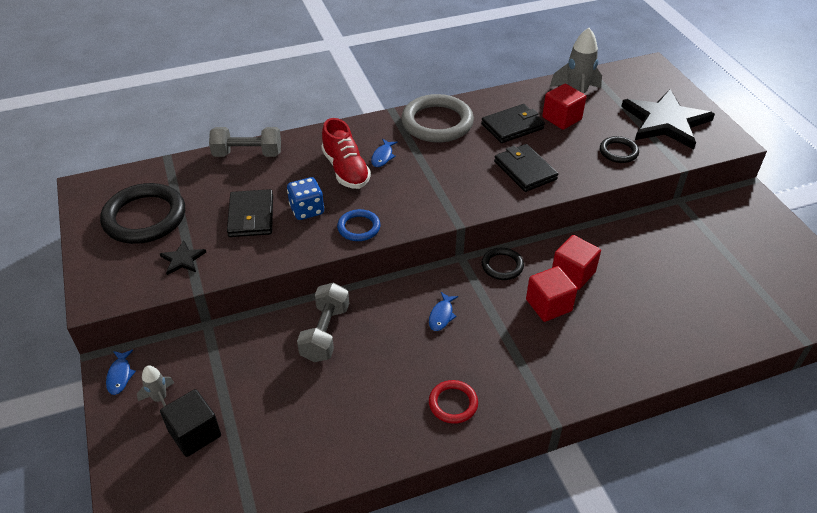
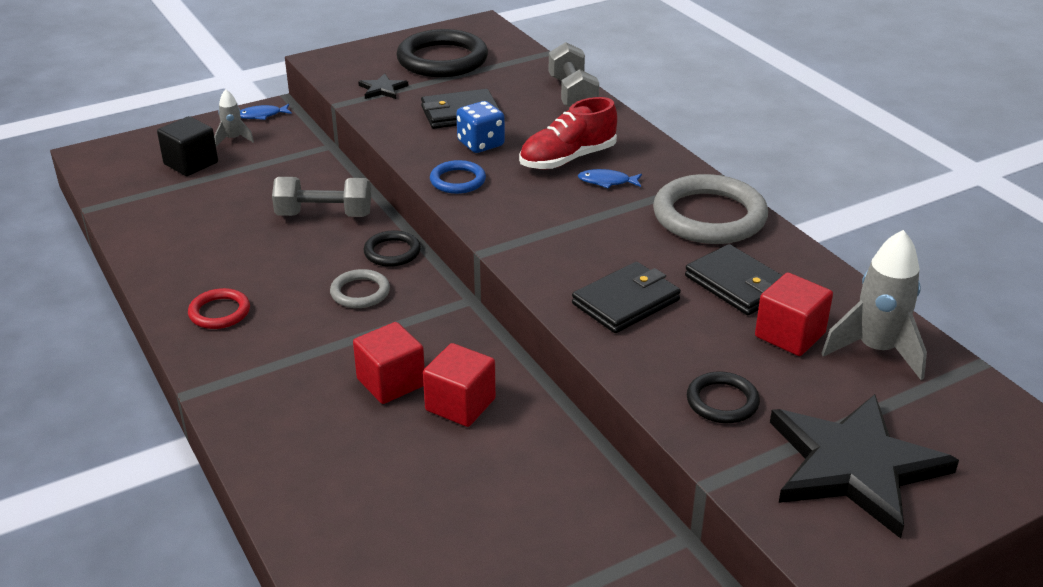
camera: 80 degrees right, 10 degrees down
(441, 315) = (360, 292): blue fish -> grey ring
(502, 266) = (462, 336): black ring -> black ring (392, 252)

